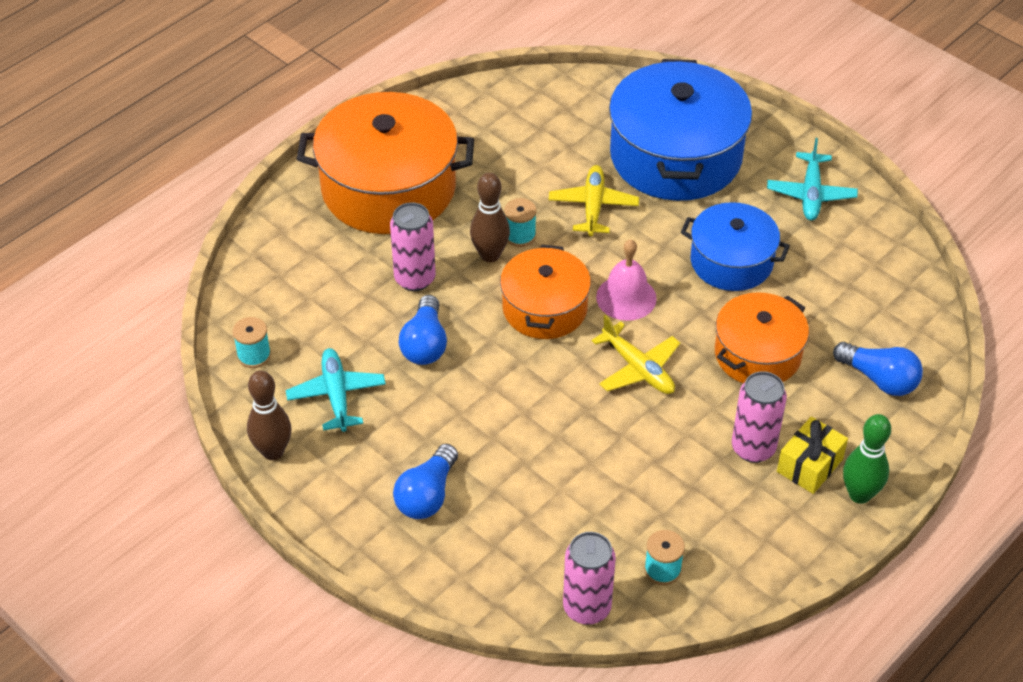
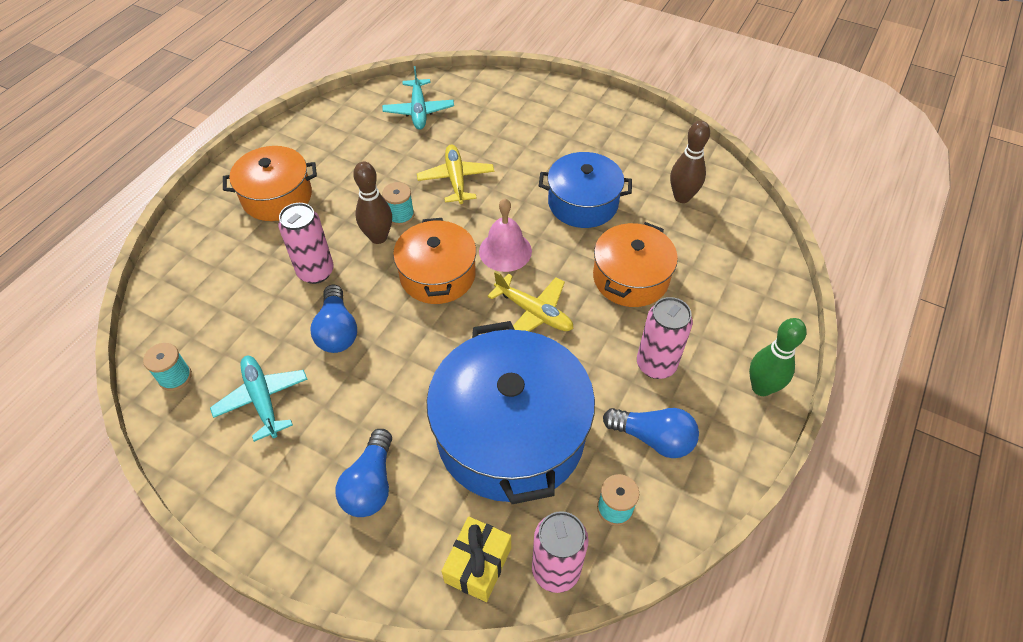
camera: 15 degrees left, 5 degrees up
(273, 451) = (208, 474): brown bowling pin -> brown bowling pin (682, 197)
(388, 188) = (277, 196): orange pot -> orange pot, size x0.59
(675, 156) = (511, 127): blue pot -> blue pot (510, 434)
(809, 465) = (709, 370): yellow gift -> yellow gift (478, 565)
(811, 194) = (627, 137): turquoise plane -> turquoise plane (418, 111)
(879, 379) = (737, 278): blue light bulb -> blue light bulb (653, 438)

